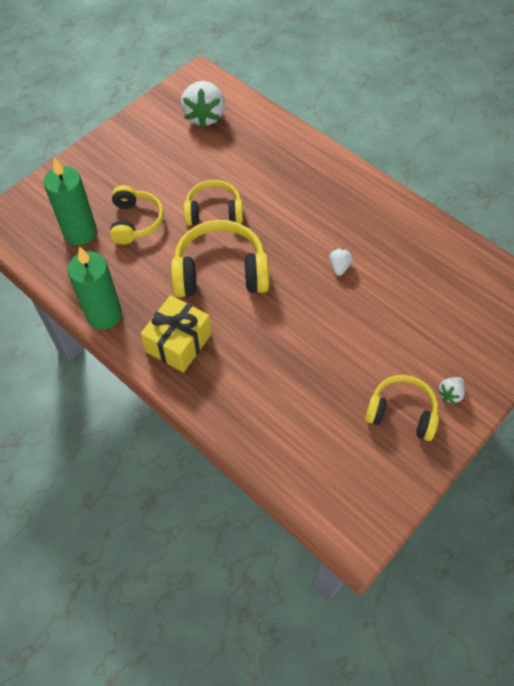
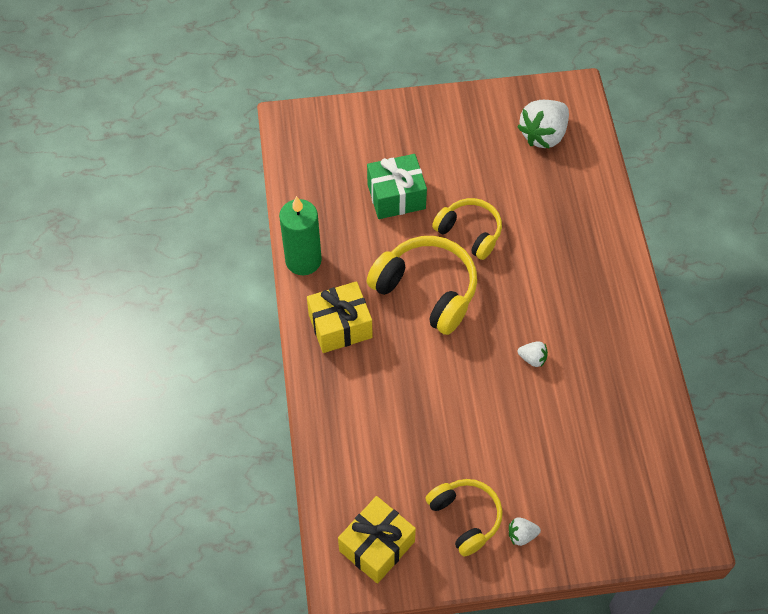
camera: 40 degrees right, 0 degrees up
(80, 232) = (344, 175): green candle -> none
(135, 222) = (396, 196): yellow headphones -> green gift
(339, 267) = (532, 358): white strawberry -> white strawberry turned 60 degrees clockwise
(360, 486) = (377, 546): none -> yellow gift

